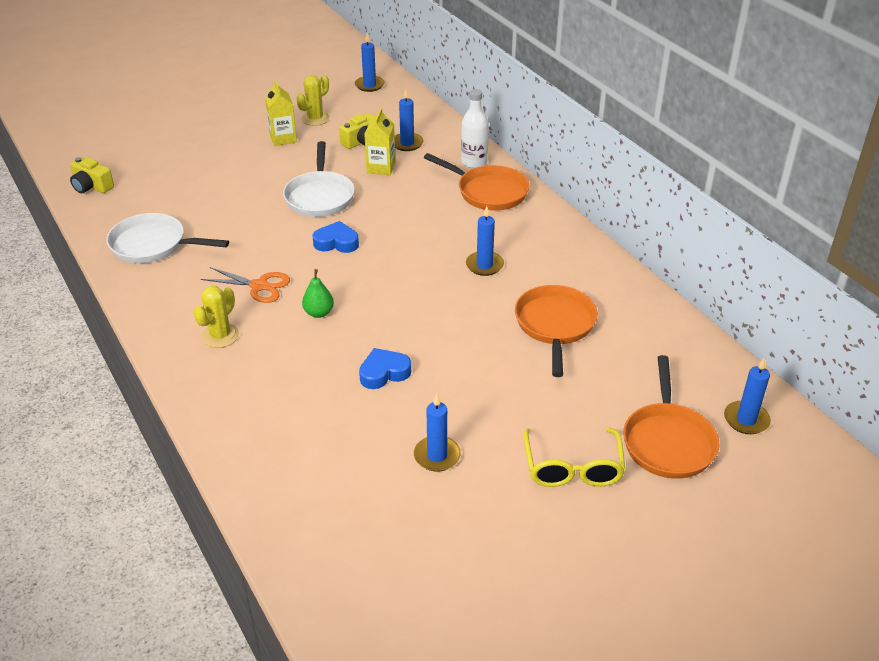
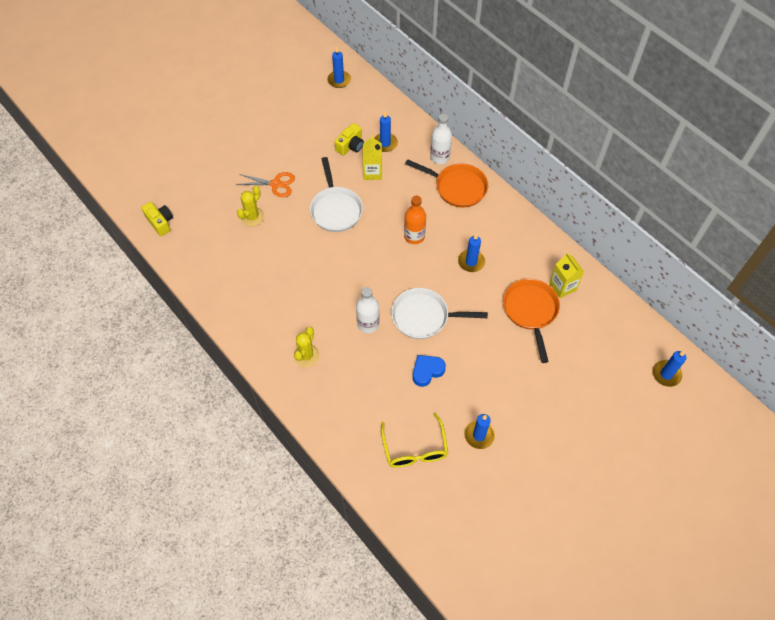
camera: 10 degrees left, 20 degrees up
(91, 186) = (160, 222): yellow camera -> yellow camera turned 150 degrees counterclockwise
(153, 245) = (229, 276): white pan -> white pan (424, 317)
(259, 286) = (319, 305): orange scissors -> orange scissors (276, 184)
(283, 138) = (289, 150): yellow carton -> yellow carton (562, 286)
(315, 119) = (307, 124): yellow cactus -> yellow cactus (252, 217)
(319, 313) = (368, 324): green pear -> white bottle
(336, 242) = (361, 254): blue heart -> none
(414, 232) = (414, 236): none -> orange bottle
(573, 468) = (566, 431): yellow glasses -> yellow glasses (415, 449)
(668, 441) = (620, 400): orange pan -> none

